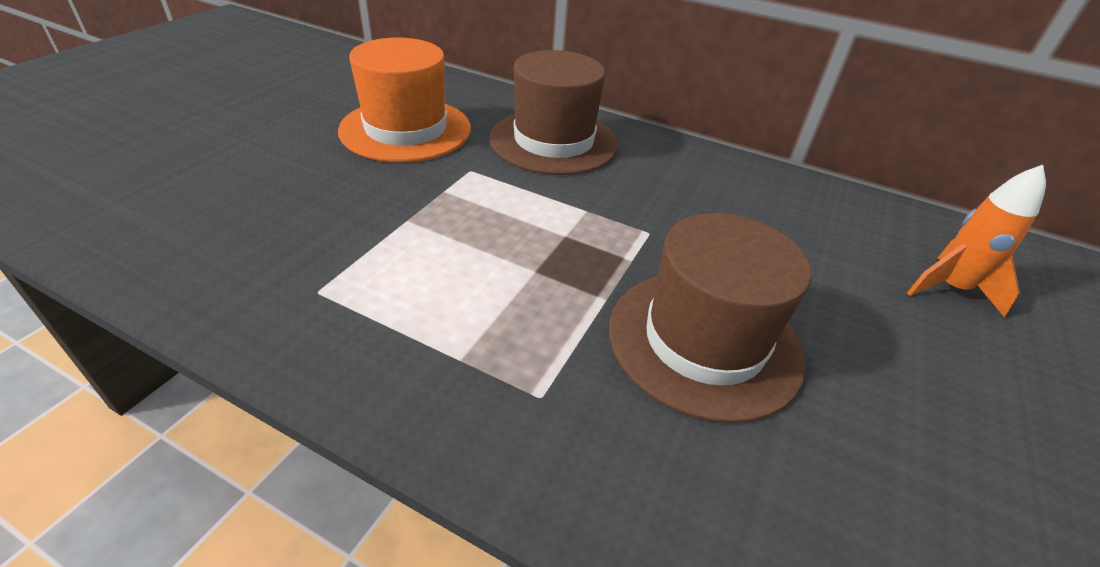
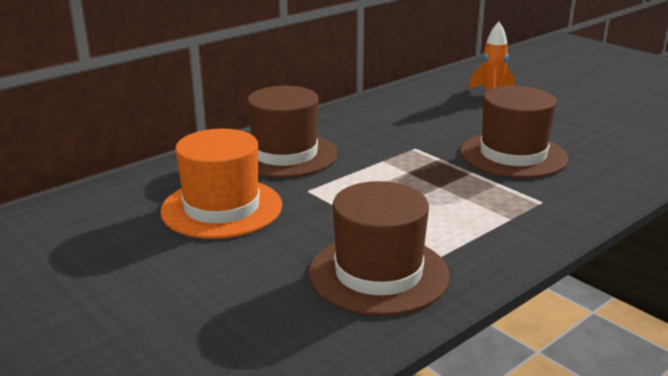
camera: 65 degrees left, 15 degrees down
(274, 250) = (378, 274): none -> brown hat

